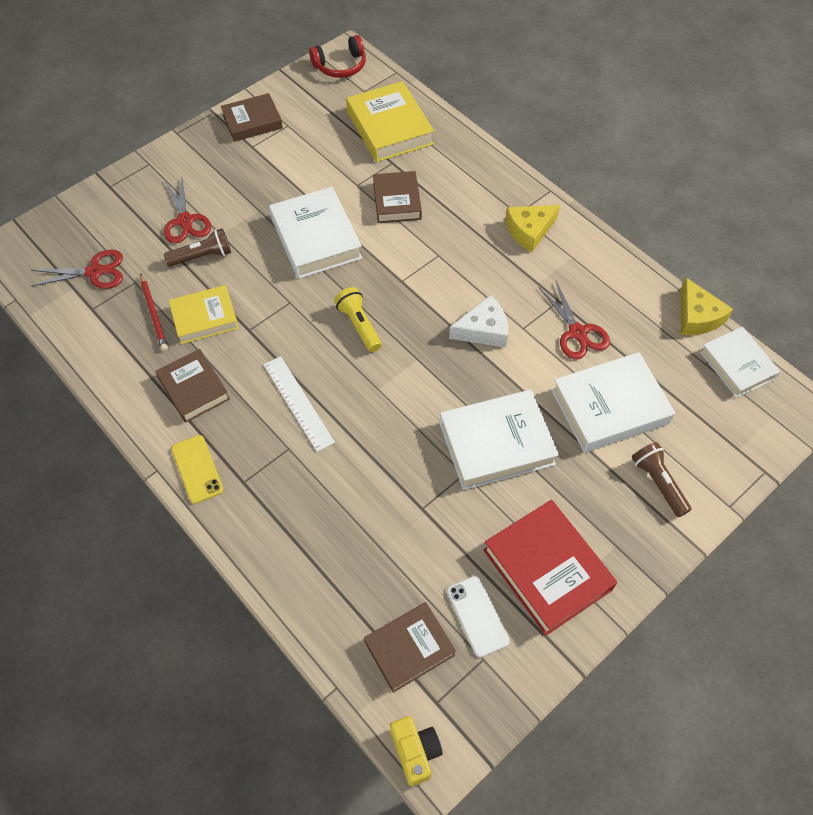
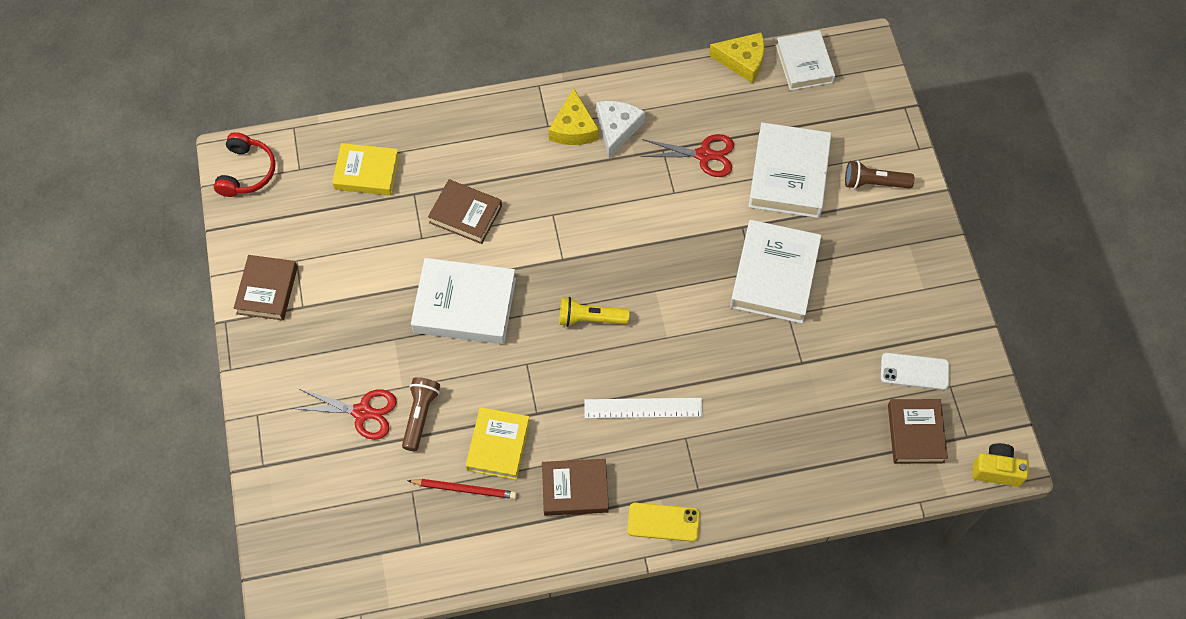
camera: 60 degrees left, 5 degrees up
(95, 272) = (373, 524): red scissors -> none
(389, 128) = (367, 172): yellow book -> yellow book, size x0.66
(483, 330) = (657, 223): white cheese -> white cheese (617, 129)
(547, 570) = (903, 302): red book -> none
(737, 365) = (804, 64): white book -> white book turned 75 degrees clockwise

